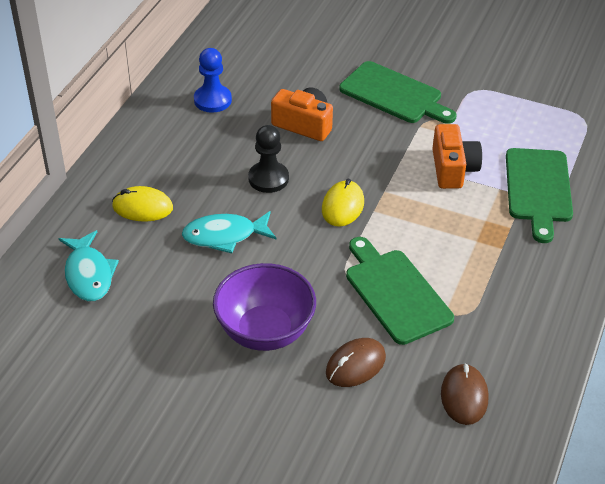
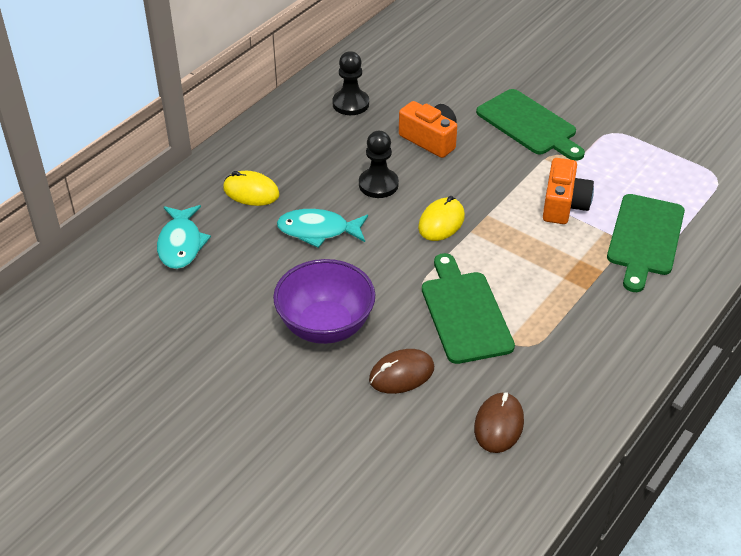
camera: 15 degrees right, 0 degrees up
(212, 100) = (350, 104): blue pawn -> black pawn

